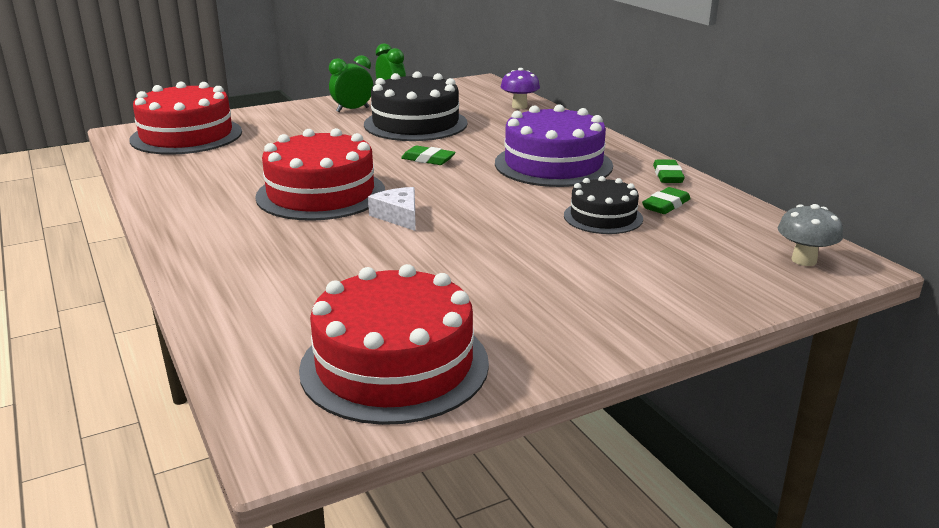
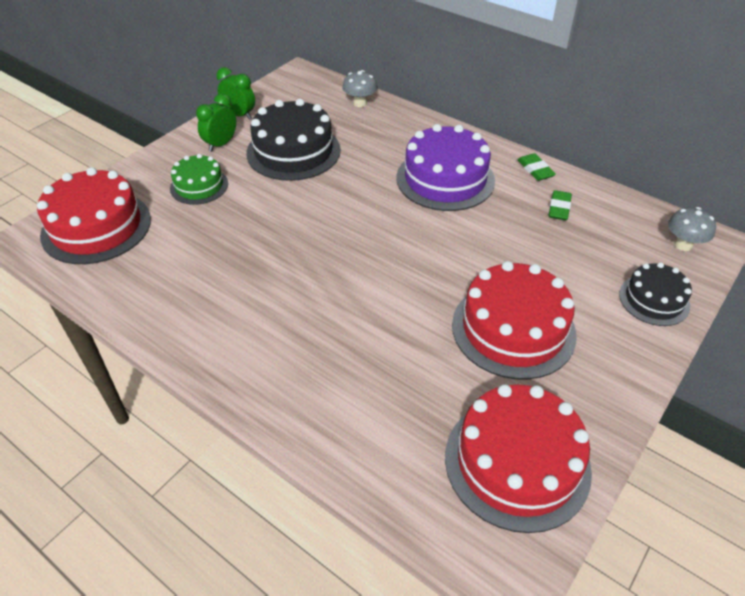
camera: 25 degrees left, 20 degrees up
(302, 129) = (199, 186): none -> green cake
(321, 194) = (294, 275): red cake -> red cake (513, 329)
(398, 216) = (381, 285): white cheese -> none
(428, 159) = (344, 200): green eraser -> none
(519, 106) = (360, 103): purple mushroom -> grey mushroom
(603, 217) = (528, 237): black cake -> black cake (654, 300)

